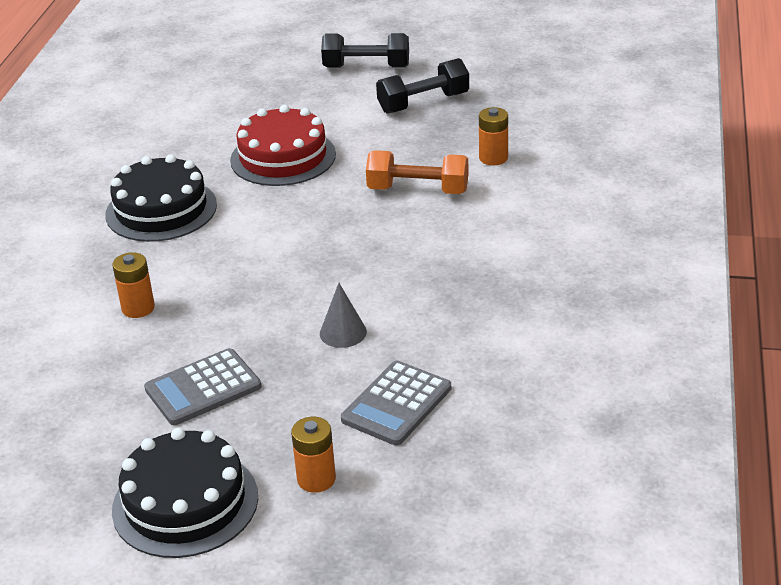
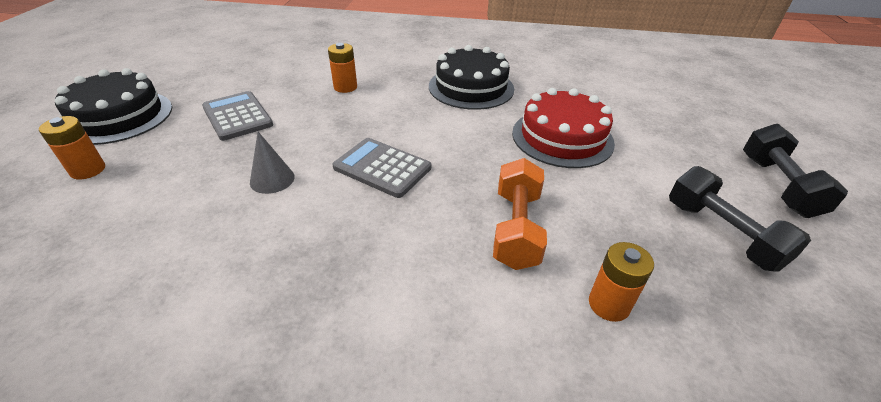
camera: 85 degrees right, 5 degrees up
(397, 404) = (146, 213): grey calculator -> grey calculator (382, 168)

